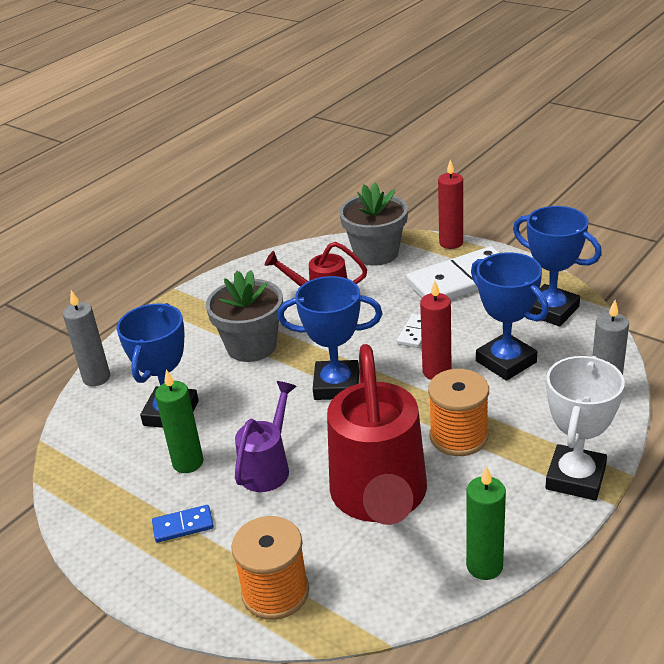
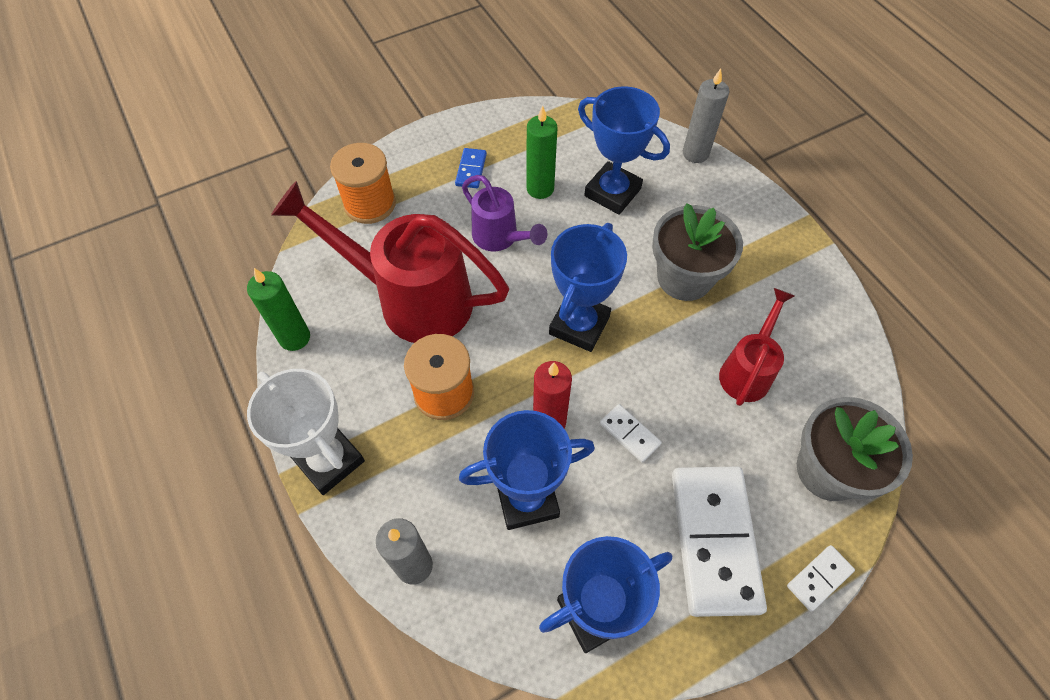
camera: 110 degrees right, 25 degrees up
(451, 243) = (819, 578): red candle -> white domino

